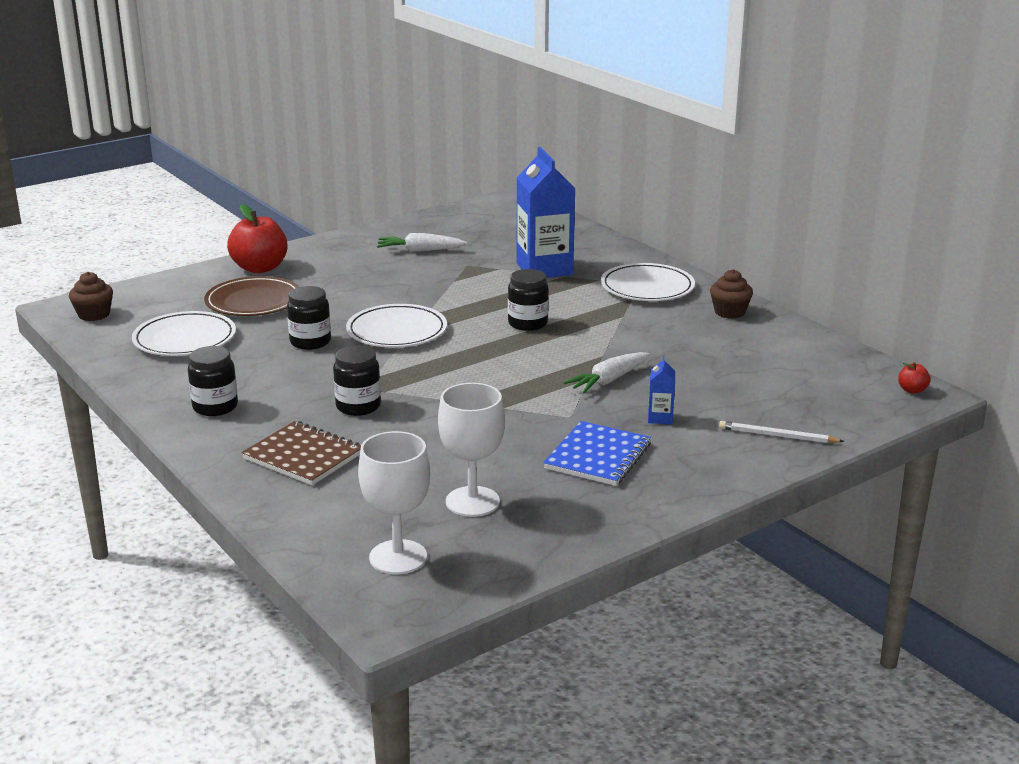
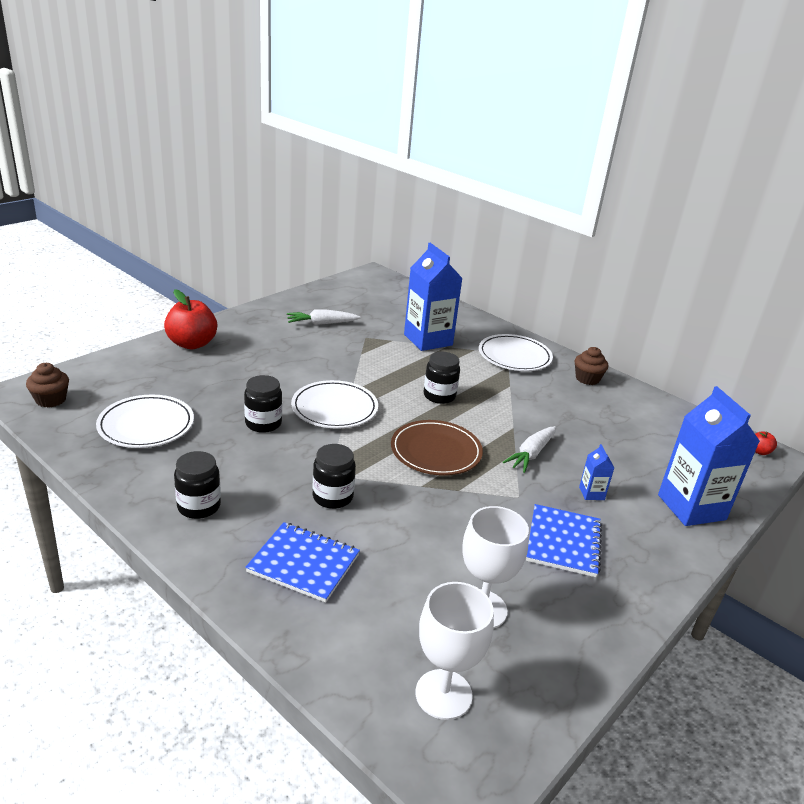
camera: 15 degrees left, 5 degrees up
(253, 302) = (198, 380): brown plate -> brown plate (436, 451)
(303, 456) = (303, 563): brown notebook -> blue notebook
(777, 436) = (691, 507): white pencil -> blue carton

